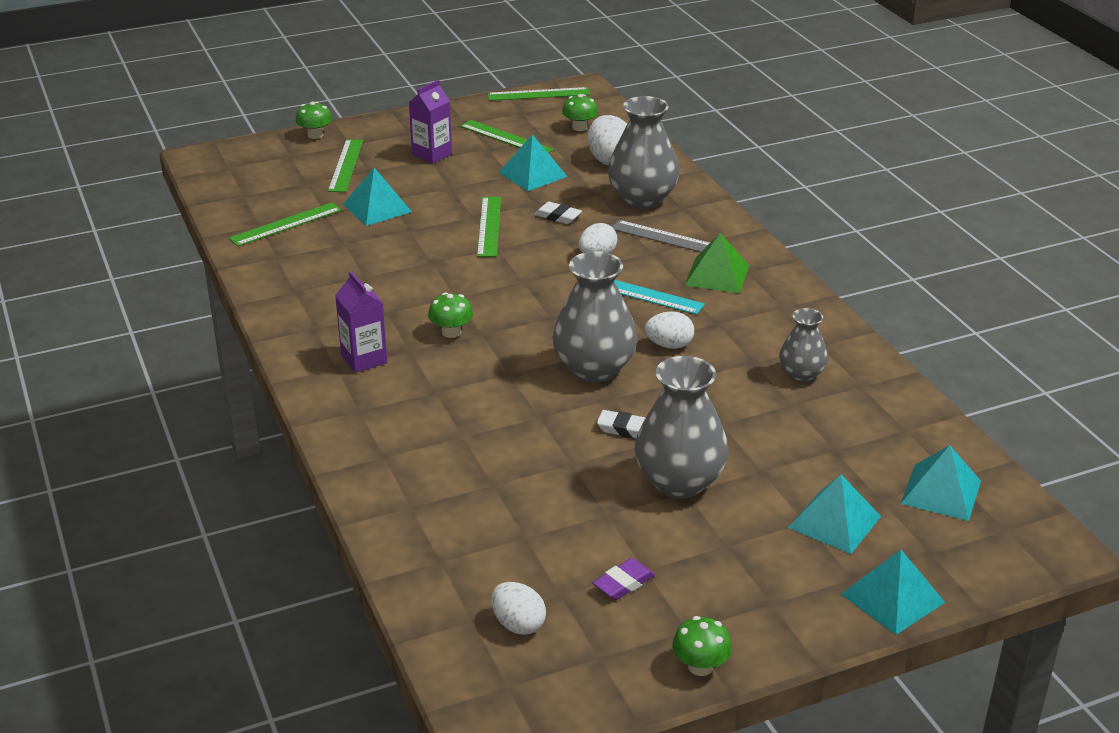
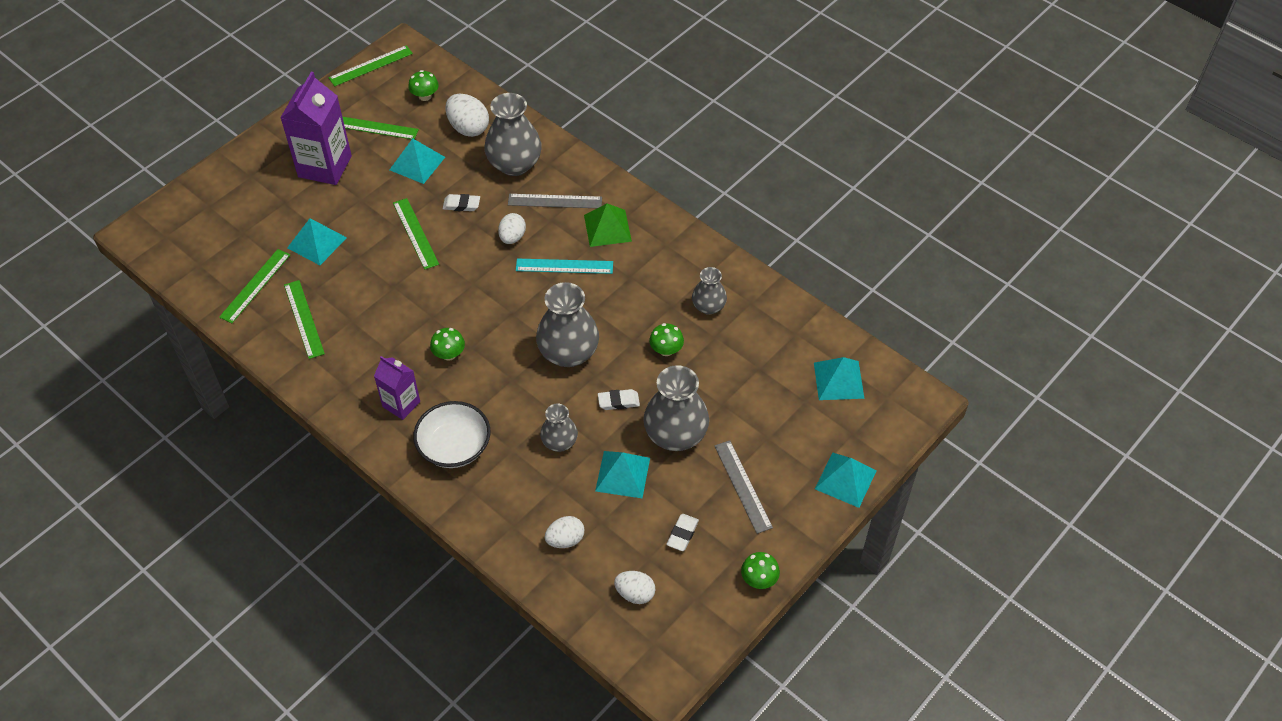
camera: 25 degrees left, 20 degrees up
(315, 135) = (215, 174): green mushroom -> green mushroom (666, 350)
(346, 165) = (262, 202): green ruler -> green ruler (304, 319)
(396, 413) = (454, 447): none -> white bowl
(432, 154) = (325, 166): purple carton -> purple carton, size x1.72
(525, 446) = (559, 442): none -> grey vase
(623, 583) = (682, 534): purple eraser -> white eraser
(669, 345) = (608, 311): white egg -> white egg (565, 540)
(738, 560) = (742, 486): none -> grey ruler
(834, 522) = (786, 431): turquoise pyramid -> turquoise pyramid (622, 474)

